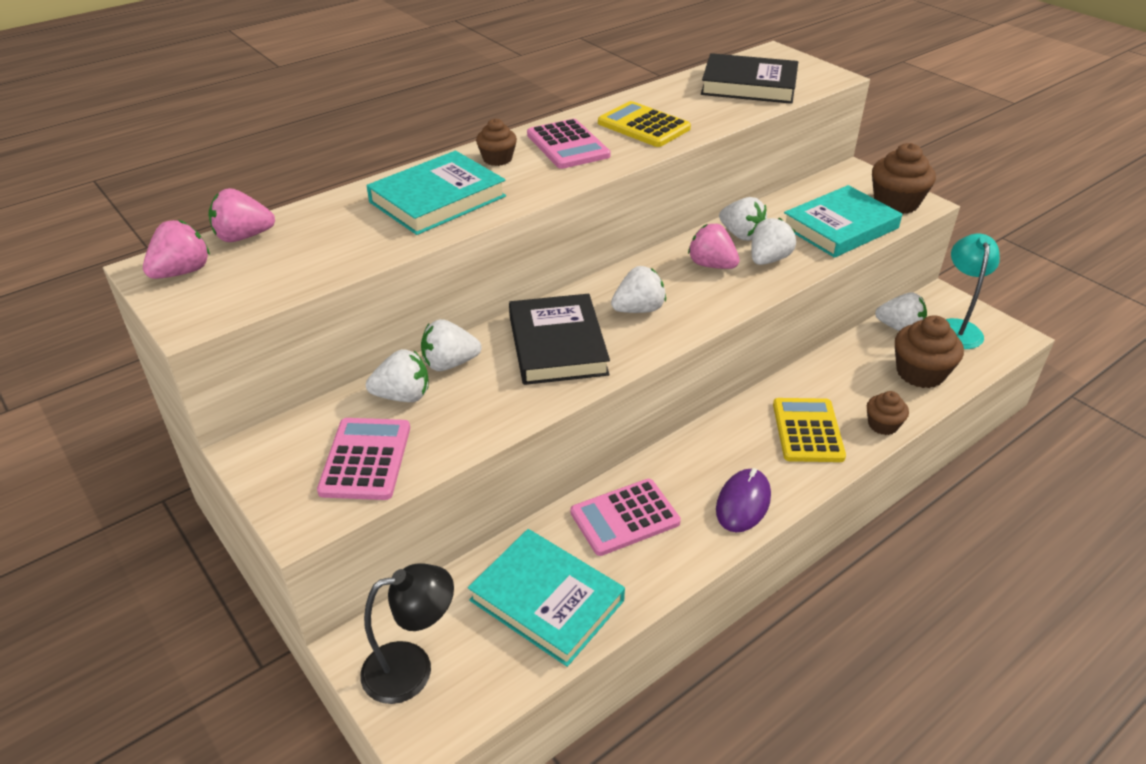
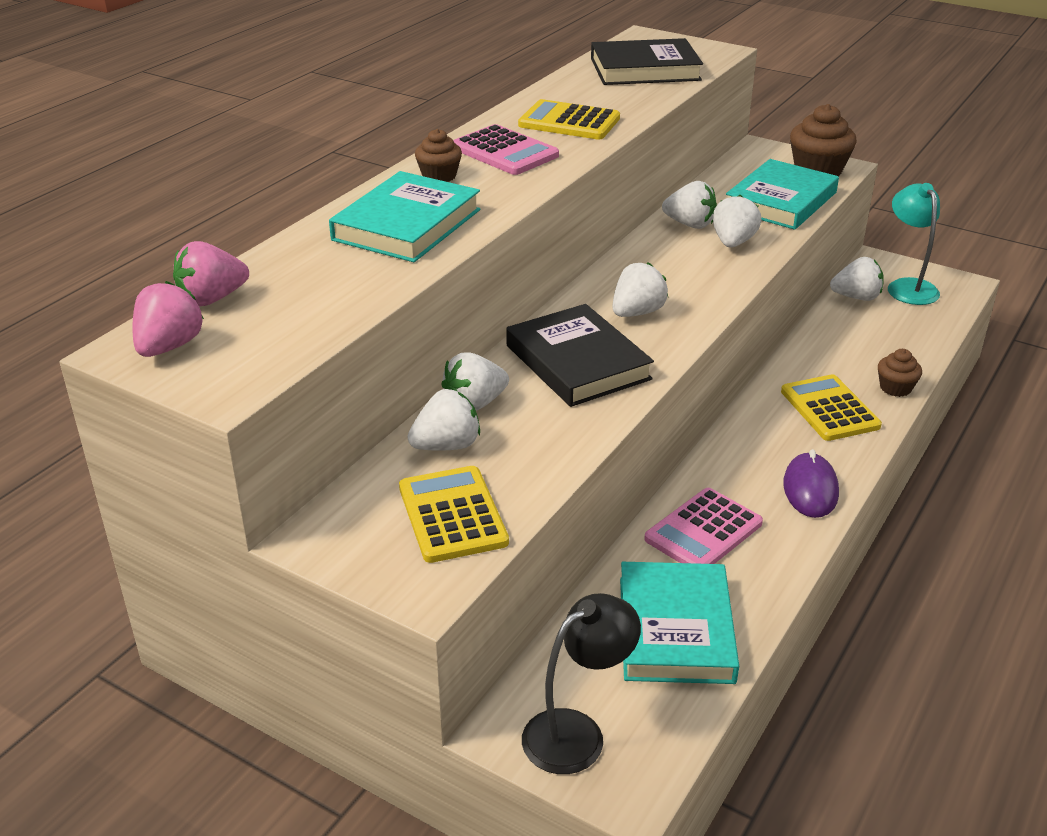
camera: 20 degrees left, 5 degrees down
(366, 459) = (452, 515): pink calculator -> yellow calculator
(546, 600) = (675, 629): turquoise book -> turquoise book turned 75 degrees clockwise
(711, 265) = (681, 258): pink strawberry -> none
(920, 373) = (900, 334): brown cupcake -> none

